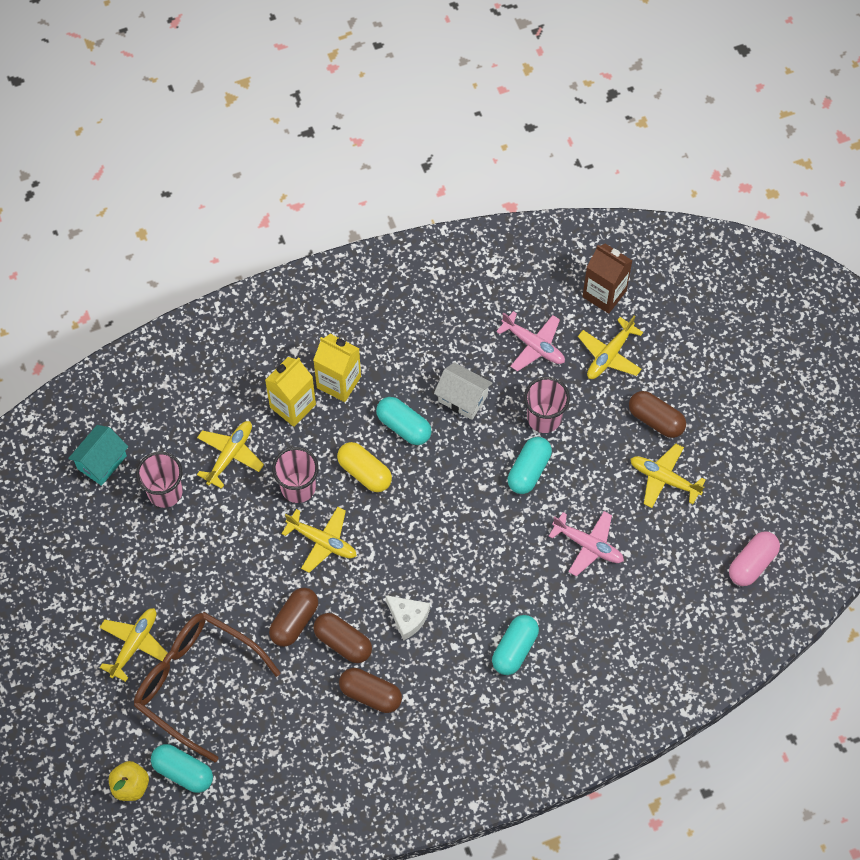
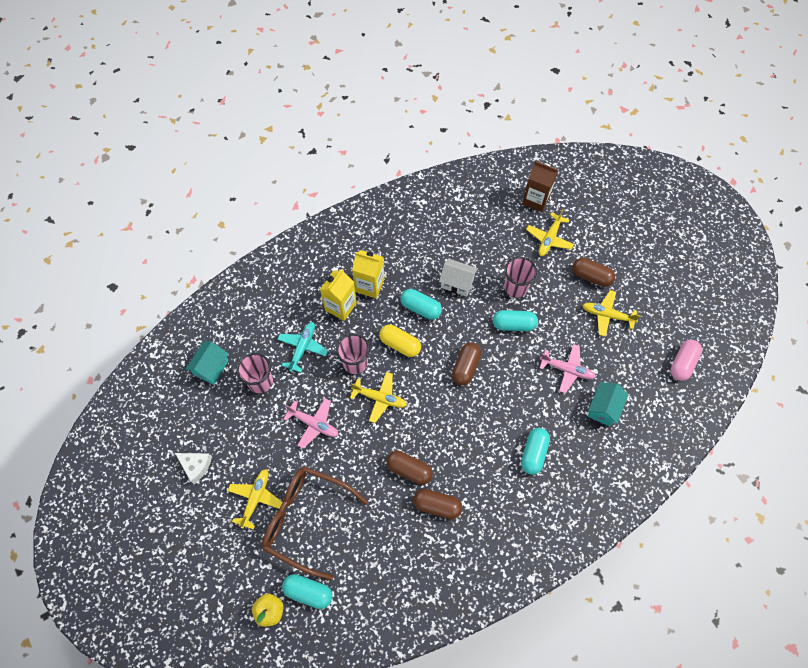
camera: 10 degrees left, 0 degrees up
(230, 455) = (302, 348): yellow plane -> turquoise plane
(294, 621) = (371, 460): brown capsule -> brown capsule (465, 367)
(408, 618) = (452, 443): white cheese -> white cheese (196, 466)
(529, 470) = (513, 324): turquoise capsule -> turquoise capsule turned 75 degrees clockwise
(533, 345) = (497, 240): pink plane -> pink plane (314, 424)
(625, 606) = (603, 408): none -> turquoise house

